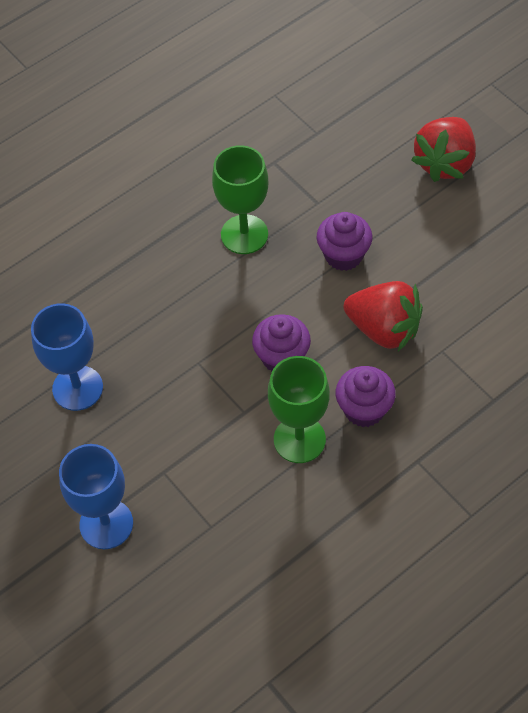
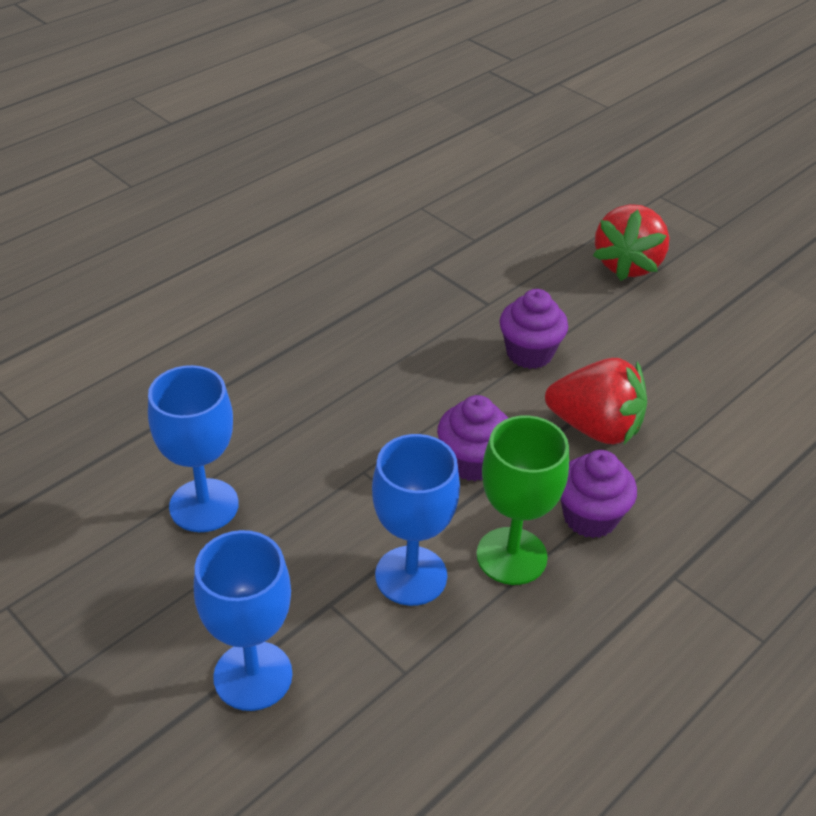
camera: 10 degrees left, 15 degrees down
(223, 452) = (411, 576): none -> blue goblet
(244, 234) = (405, 335): green goblet -> none

